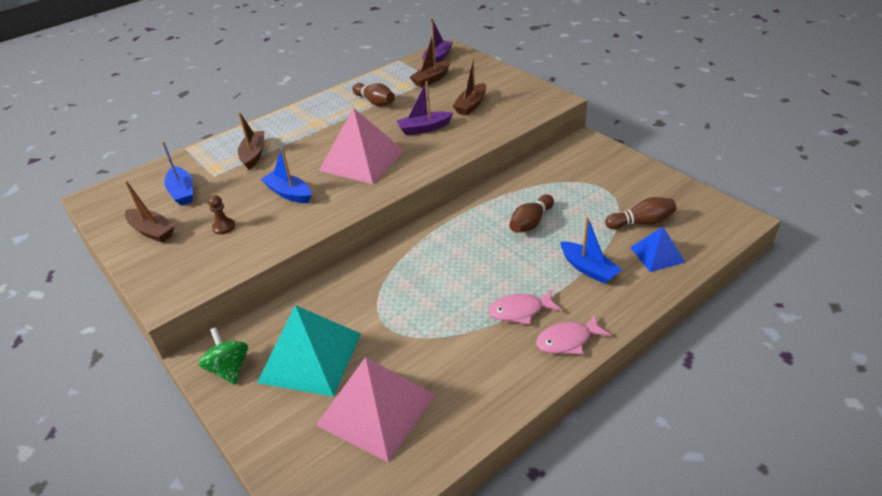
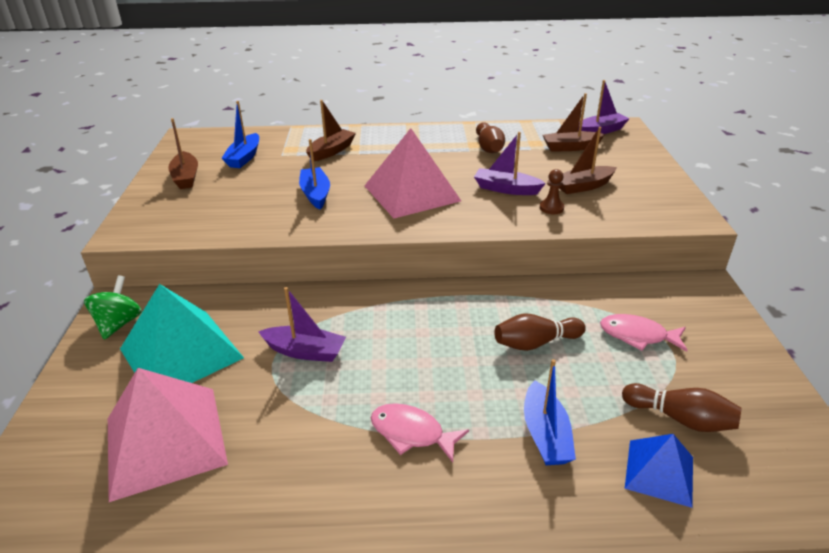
camera: 35 degrees right, 5 degrees down
(224, 227) = (234, 198): brown pawn -> brown pawn (551, 208)
(398, 306) = (305, 351): none -> purple boat
(567, 340) = (423, 504): pink fish -> pink fish (637, 335)

